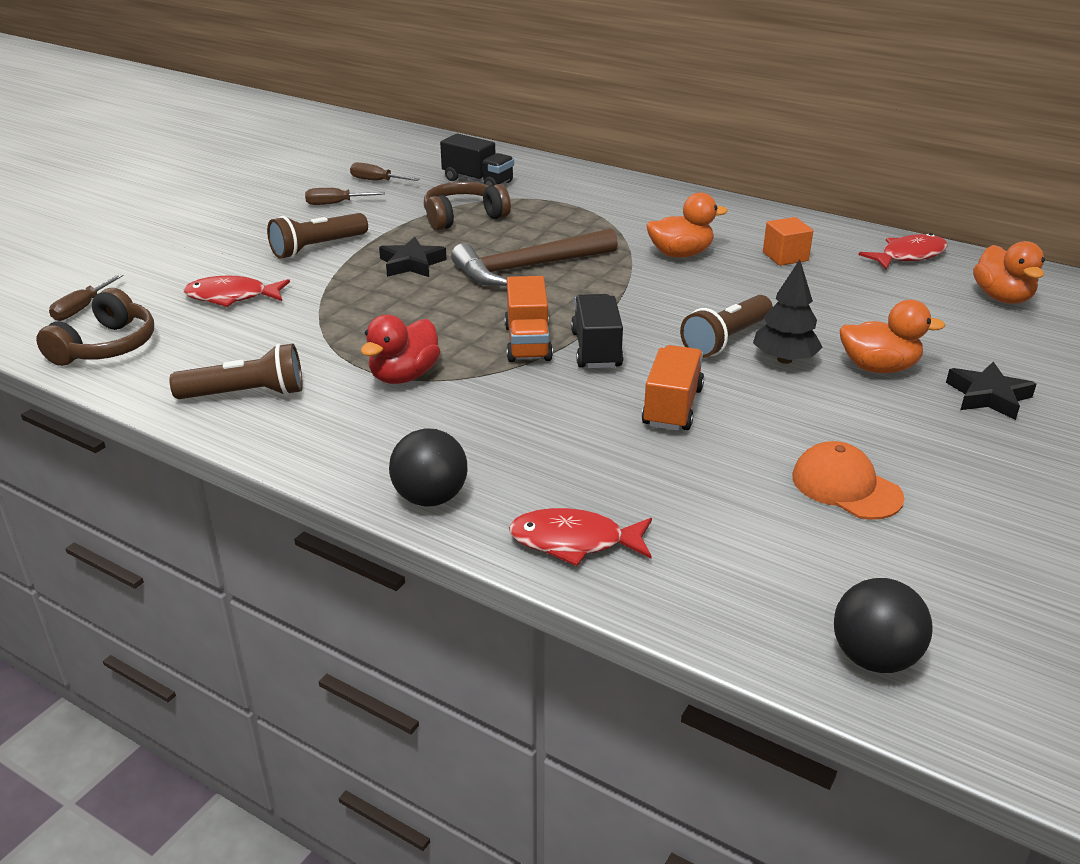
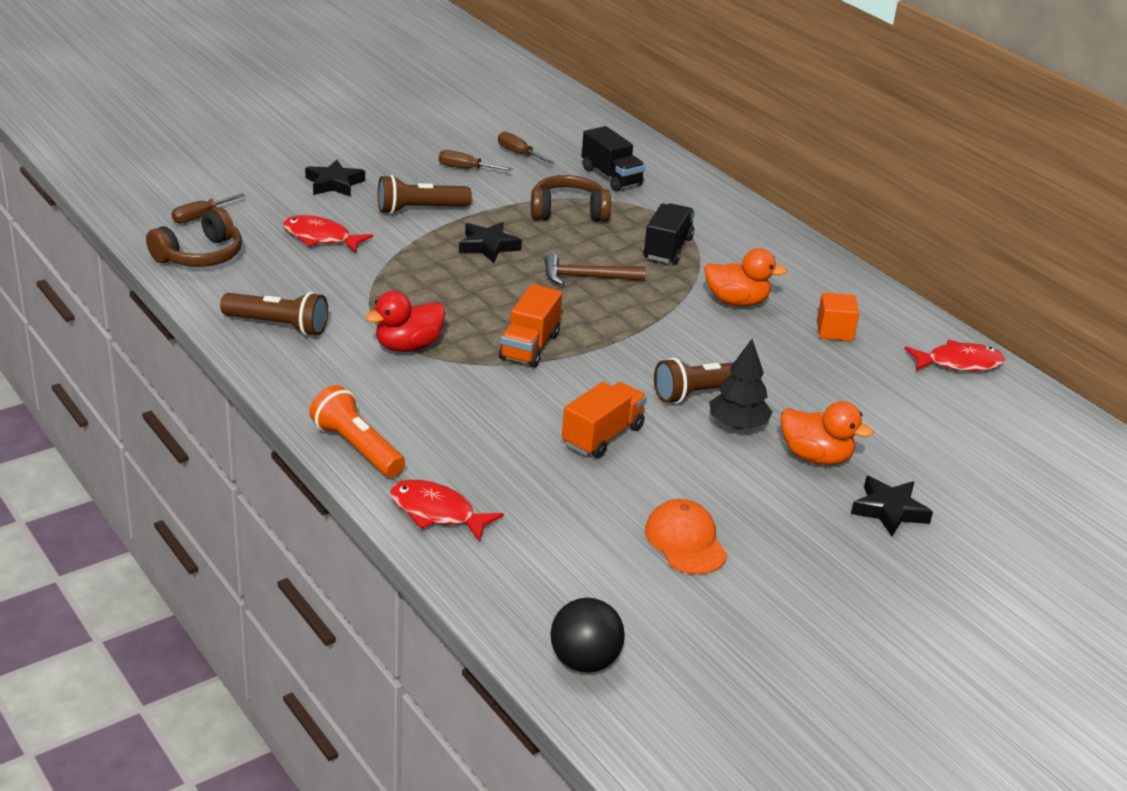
camera: 20 degrees right, 0 degrees up
(211, 245) = (334, 184): none -> black star
(430, 498) = (357, 447): black ball -> orange flashlight
(528, 267) = (586, 277): brown hammer -> brown hammer, size x0.64
(596, 349) = (582, 369): black truck -> black truck (667, 248)
(1002, 298) = (1007, 429): orange duck -> none

